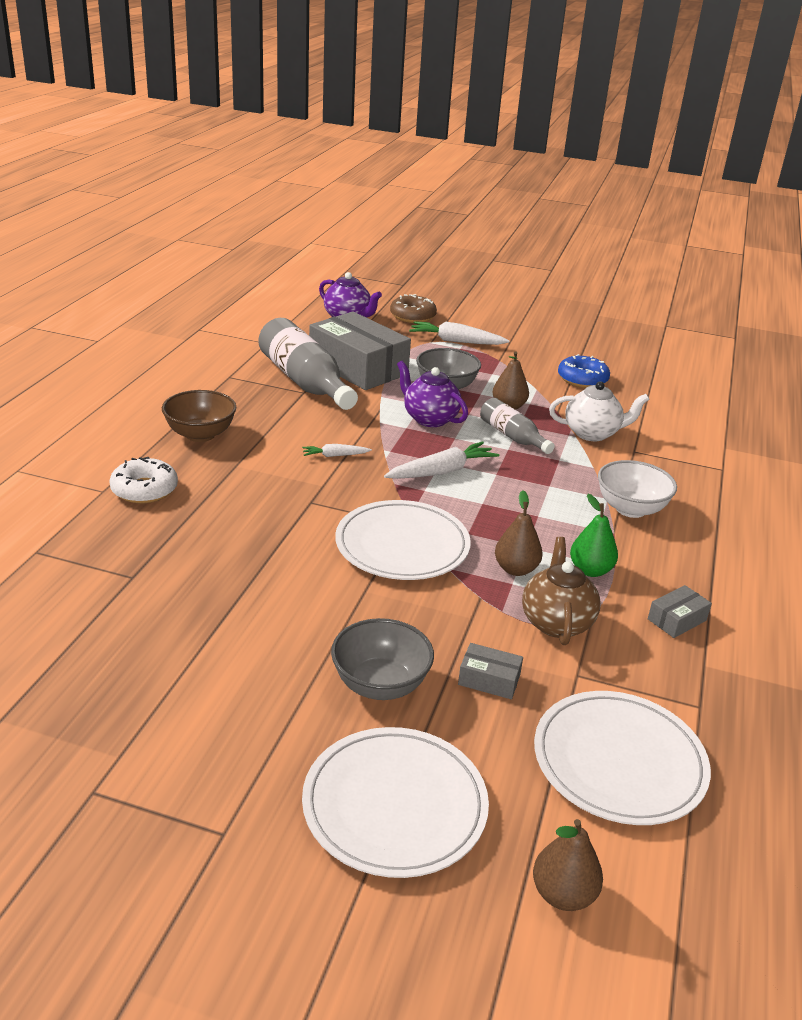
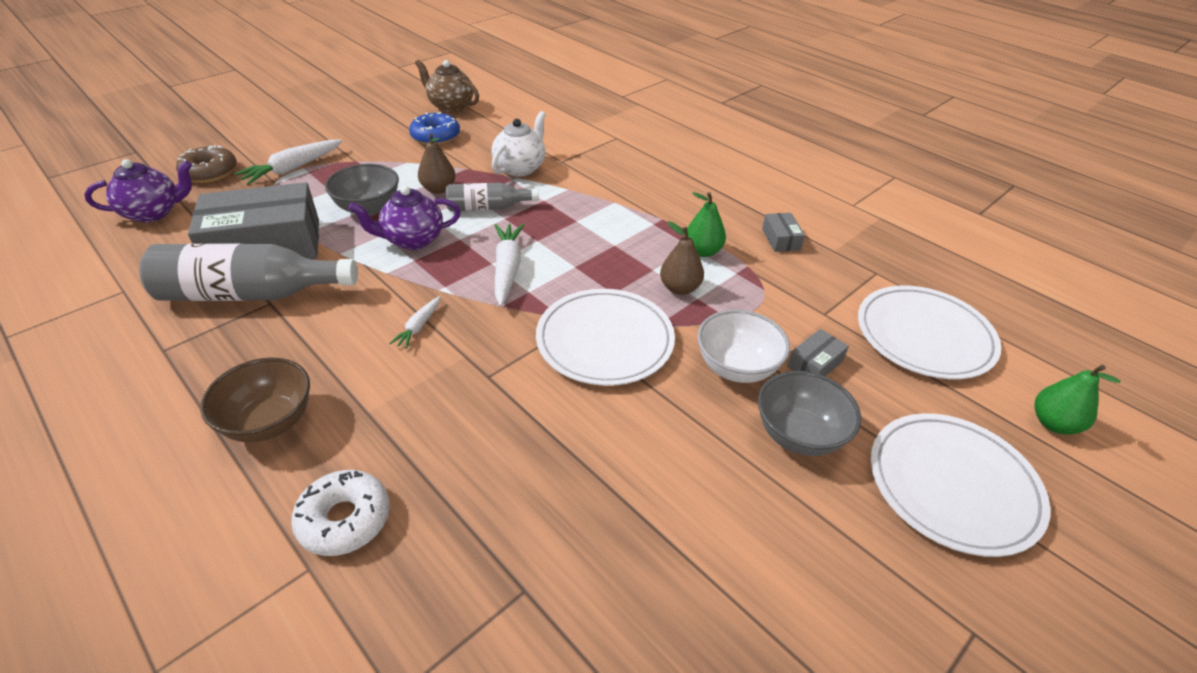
camera: 60 degrees left, 10 degrees up
(556, 622) = (758, 297): brown teapot -> brown teapot (450, 106)
(563, 894) = (1053, 423): brown pear -> green pear
(630, 509) = (637, 198): white bowl -> white bowl (736, 367)

